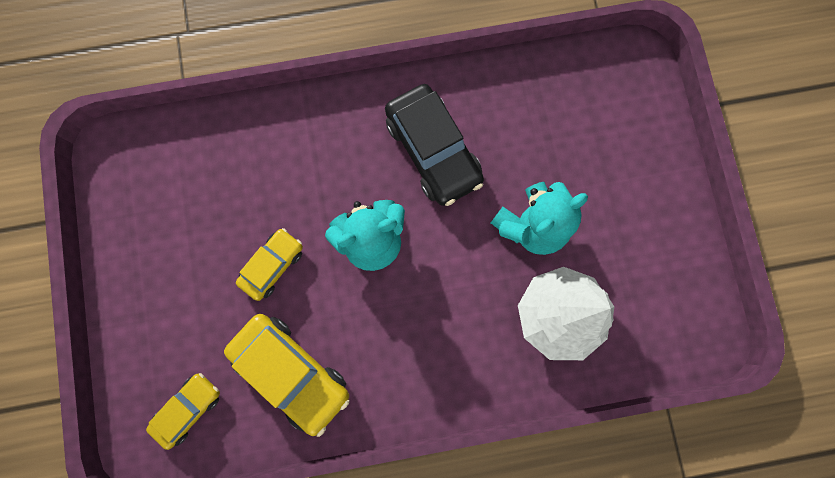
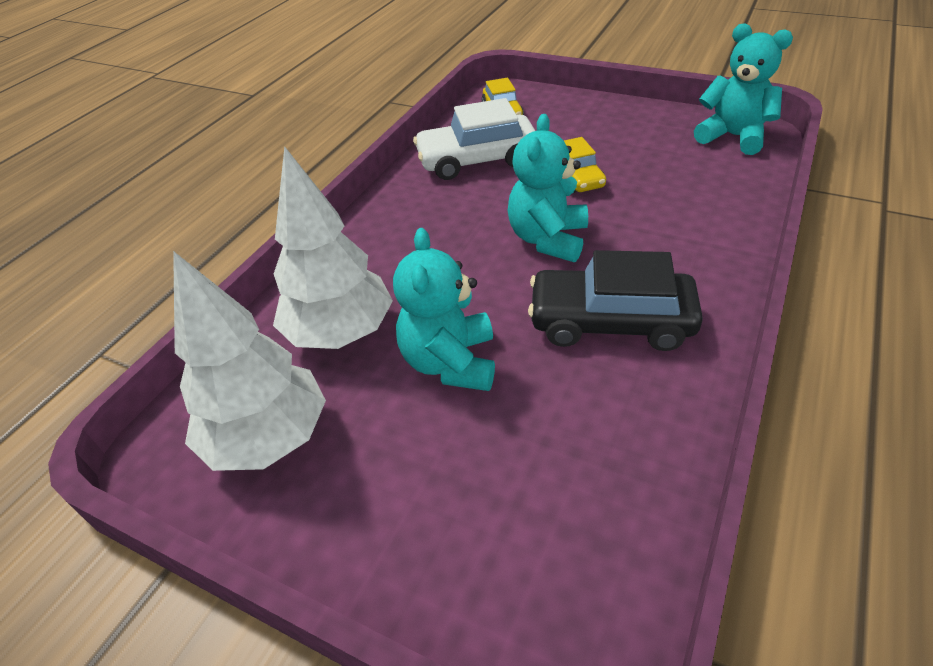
camera: 130 degrees right, 35 degrees down
(132, 168) = (733, 137): none -> turquoise teddy bear
(291, 372) = (477, 160): yellow car -> white car
(655, 286) = (269, 438): none -> white tree

